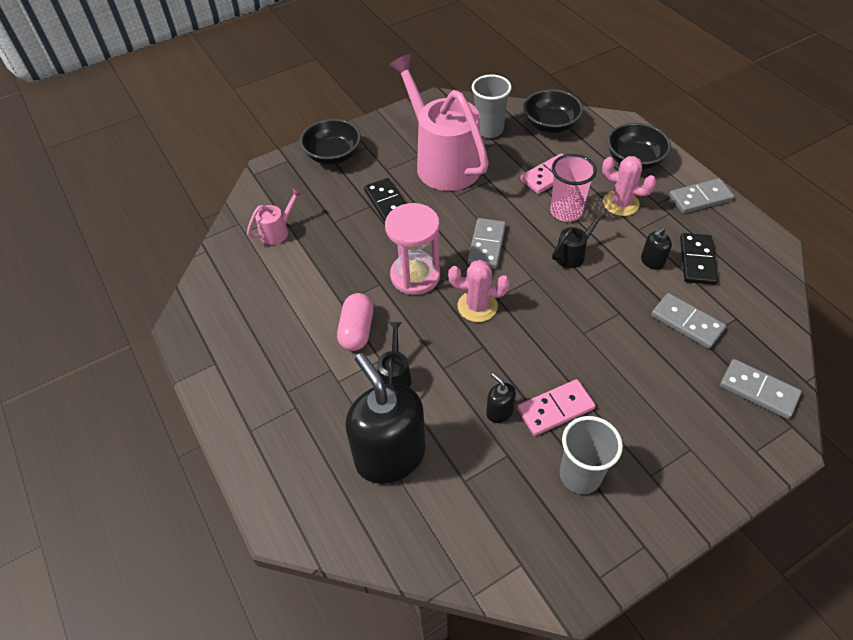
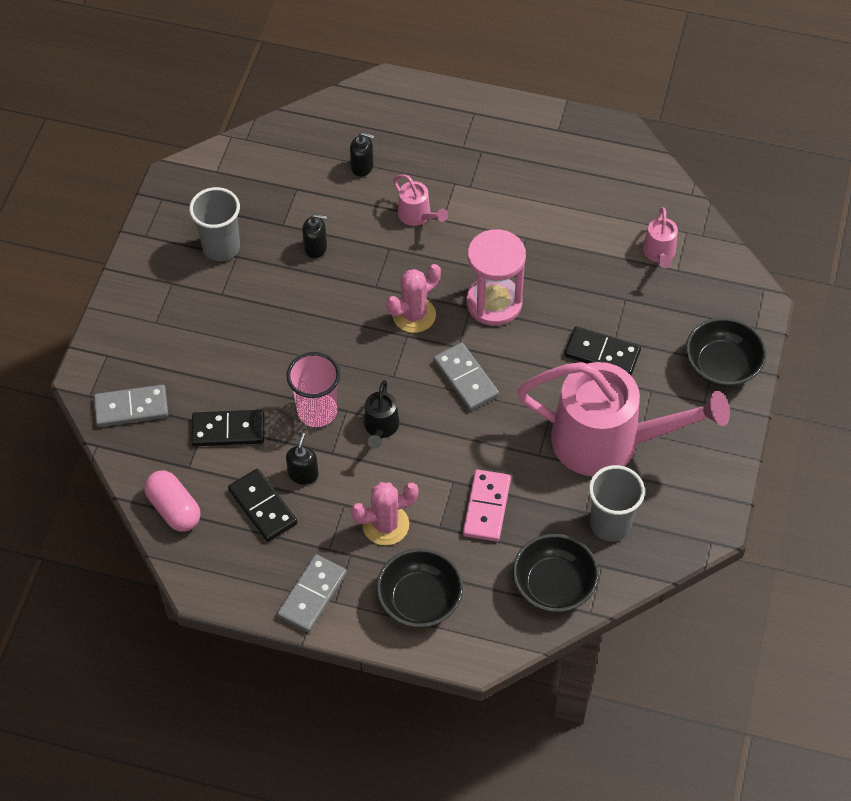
camera: 135 degrees right, 5 degrees up
(357, 330) = (486, 226): pink capsule -> pink capsule (174, 509)
(390, 455) = (362, 167): black soap dispenser -> black soap dispenser, size x0.42
(395, 376) = (418, 216): black watering can -> pink watering can
(555, 409) = (277, 279): pink domino -> none
(566, 211) = (429, 473): pink cup -> pink cup (317, 411)
(686, 322) = (228, 430): grey domino -> black domino

